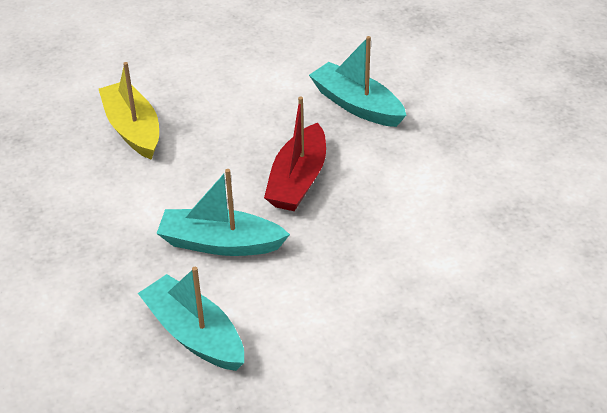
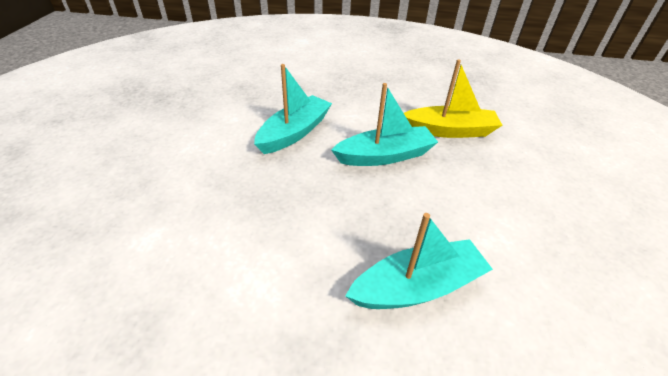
camera: 115 degrees right, 0 degrees up
(194, 334) = (233, 103): turquoise boat -> turquoise boat (385, 156)
(298, 180) = (328, 192): red boat -> none

